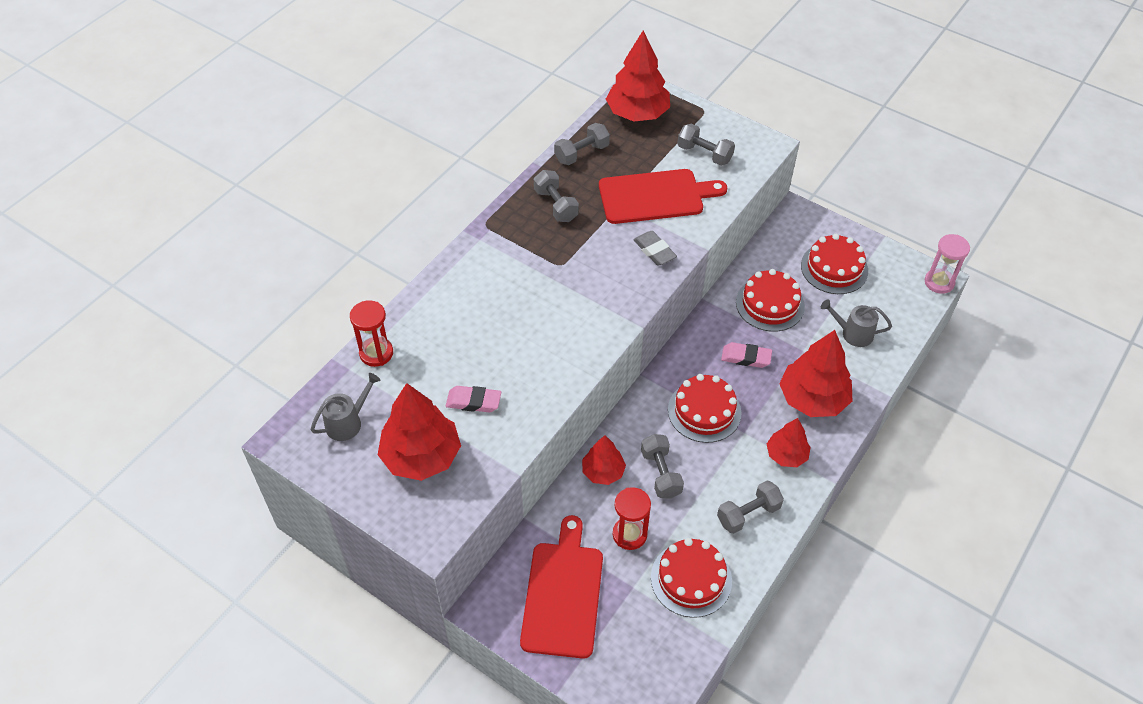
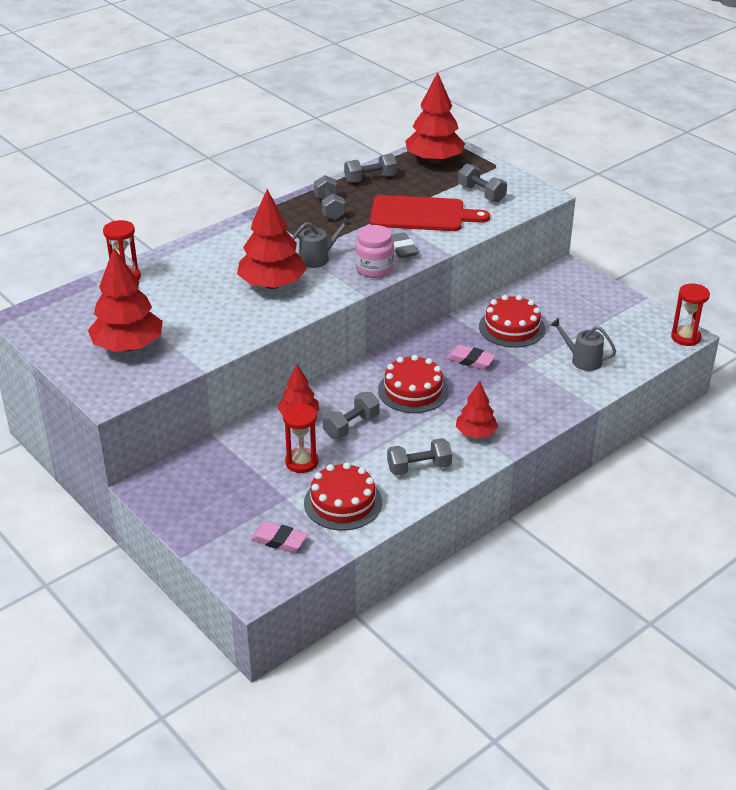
camera: 15 degrees right, 15 degrees down
(347, 422) = (78, 316): grey watering can -> grey watering can (318, 258)
(473, 402) = (191, 320): pink eraser -> pink eraser (279, 540)
(563, 594) = (221, 491): red cutting board -> none
(637, 286) = (374, 269): none -> pink jar
(661, 473) = (351, 426): grey dumbbell -> grey dumbbell turned 45 degrees clockwise
(813, 399) = (521, 399): red tree -> red tree (272, 284)
(834, 268) = (586, 312): red cake -> none
(939, 282) = (685, 337): pink hourglass -> red hourglass

